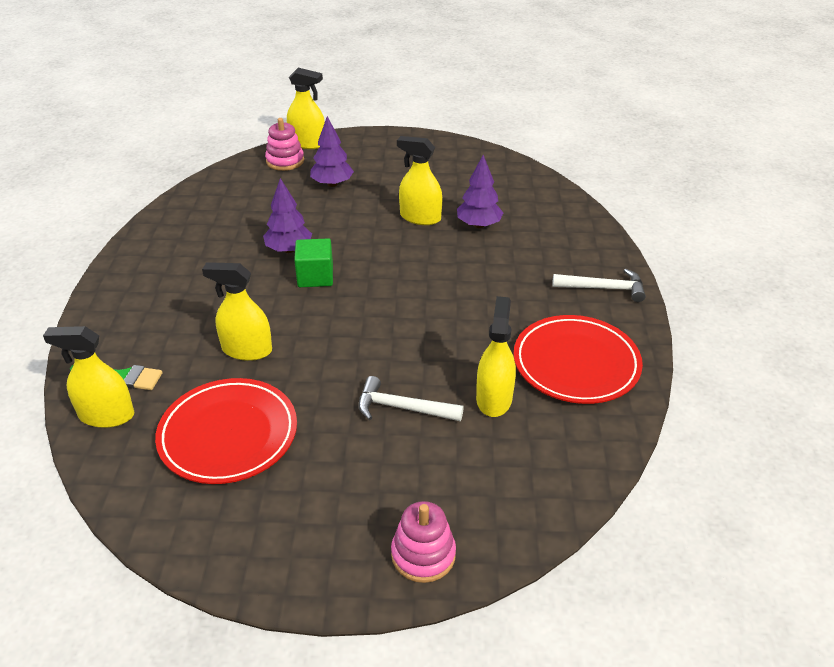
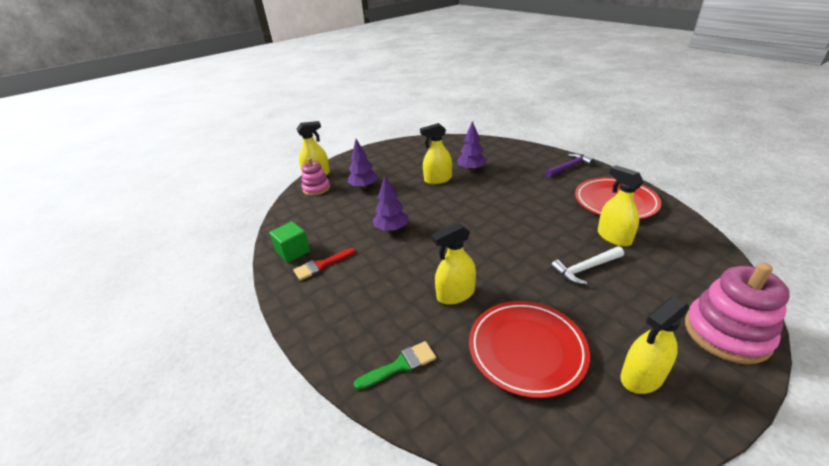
camera: 35 degrees left, 5 degrees down
(106, 415) = (430, 399): yellow spray bottle -> yellow spray bottle (642, 377)
(181, 250) = (321, 265): none -> red brush
(315, 276) = (430, 234): green cube -> green cube (293, 252)
(423, 555) = (726, 333): pink stacking toy -> pink stacking toy, size x1.57
(603, 288) = (569, 167): white hammer -> purple hammer

